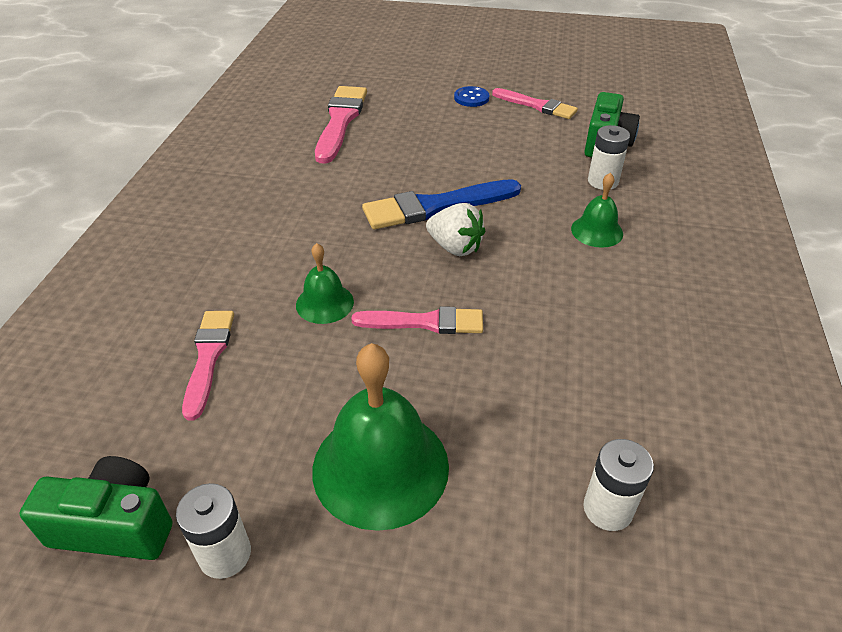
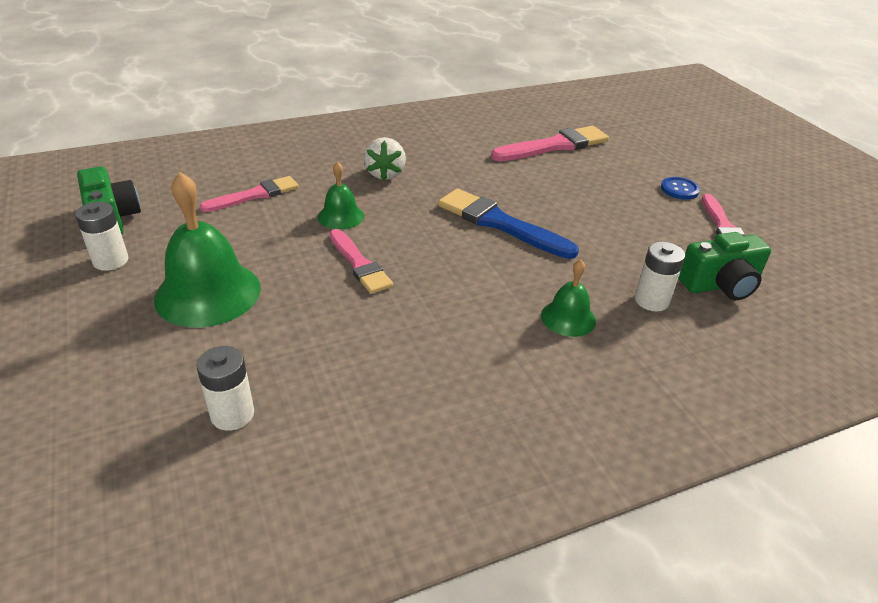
camera: 55 degrees right, 5 degrees down
(455, 247) = (459, 249): white strawberry -> white strawberry (385, 174)

